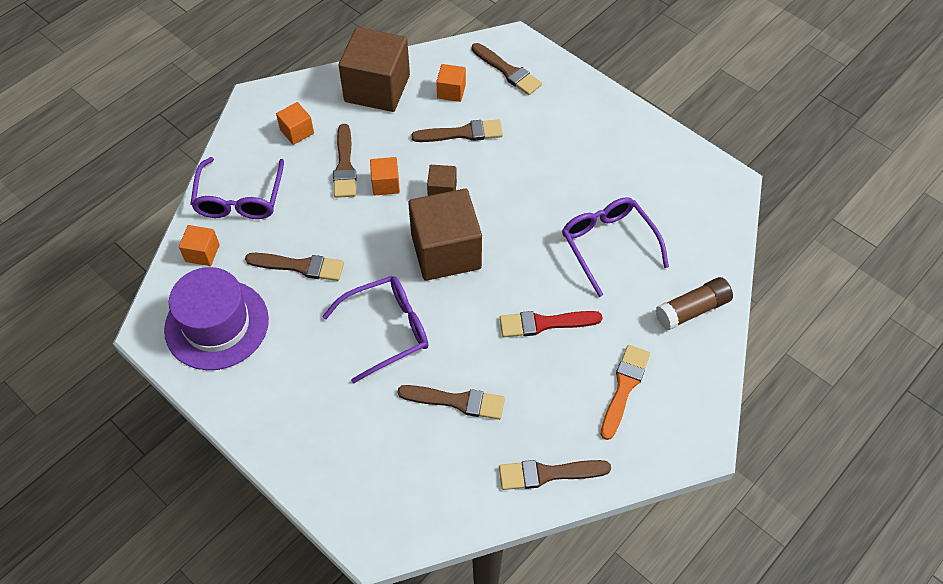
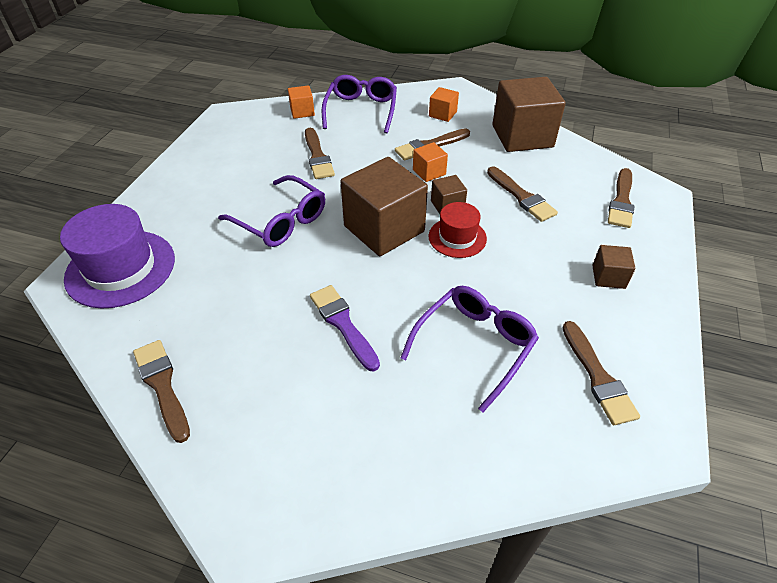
camera: 65 degrees right, 10 degrees down
(217, 324) = (244, 137): purple hat -> purple hat (120, 268)
(239, 198) = (361, 110): purple glasses -> purple glasses turned 120 degrees clockwise
(451, 91) = (561, 175): orange cube -> none
(457, 401) = (225, 289): brown brush -> brown brush (598, 377)
(487, 203) = (457, 237): none -> red hat
(544, 323) = (343, 324): red brush -> purple brush
(584, 128) = (608, 277): none -> brown cube
(624, 387) = (294, 421): orange brush -> none
(692, 310) = (437, 459): brown glue stick -> none

